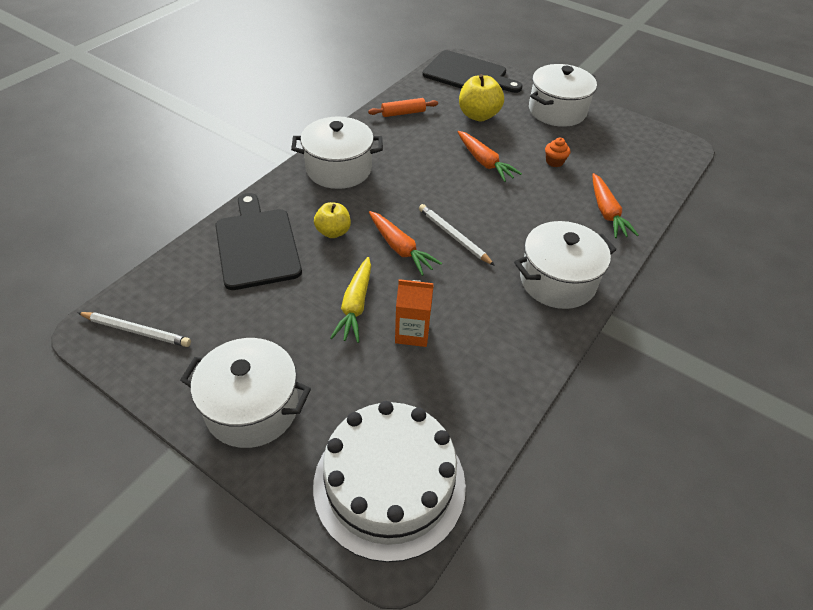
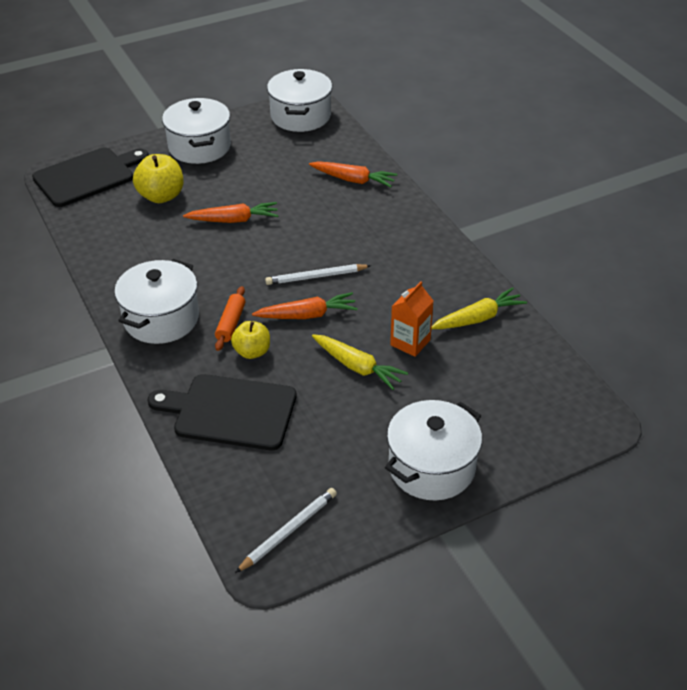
camera: 60 degrees left, 5 degrees down
(389, 484) = (546, 406): white cake -> none
(403, 113) = (110, 243): orange rolling pin -> orange rolling pin (231, 323)
(484, 376) = (478, 318): none -> yellow carrot
(554, 162) = (268, 179): orange cupcake -> none
(557, 281) = (409, 240): white pot -> white pot (300, 116)

